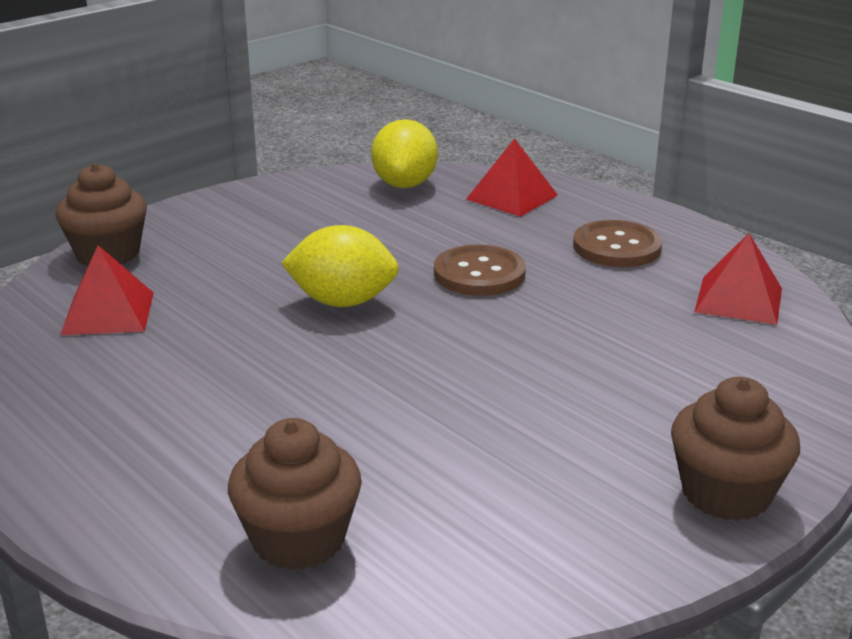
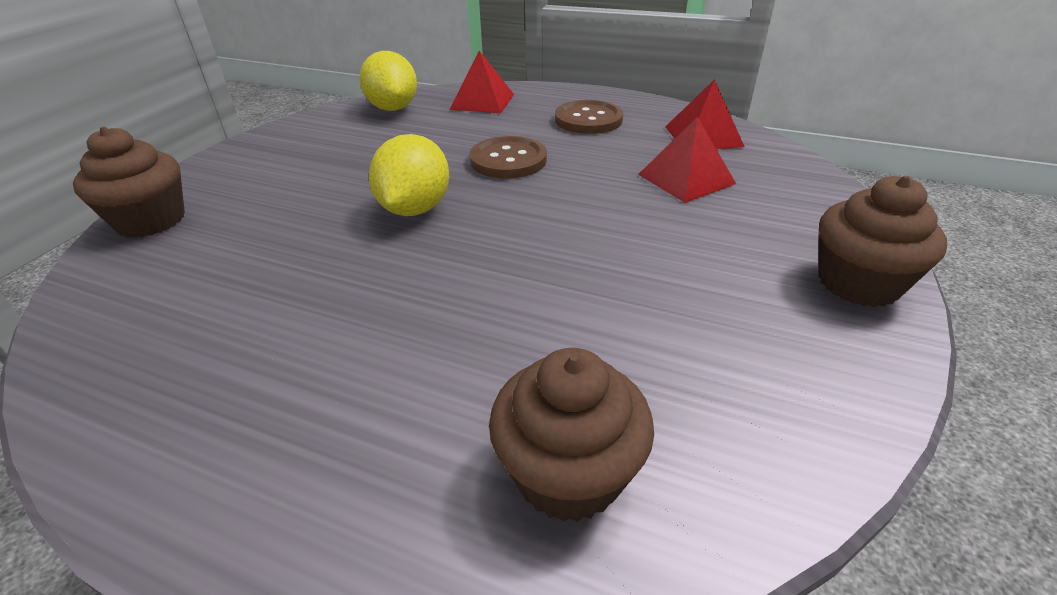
camera: 25 degrees left, 10 degrees up
(108, 313) = (184, 279): red pyramid -> red pyramid (686, 179)
(342, 302) = (415, 209): yellow lemon -> yellow lemon turned 60 degrees counterclockwise

